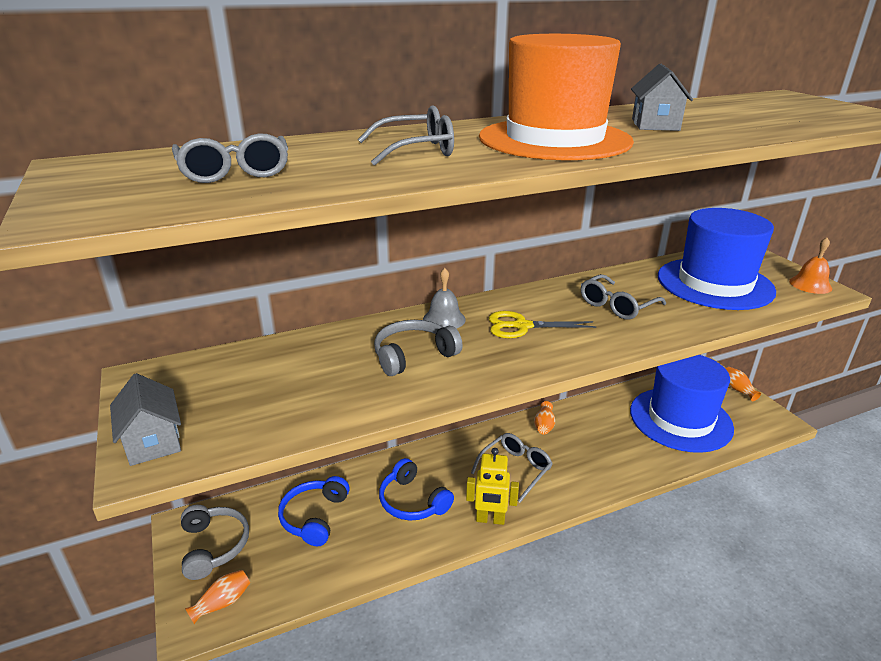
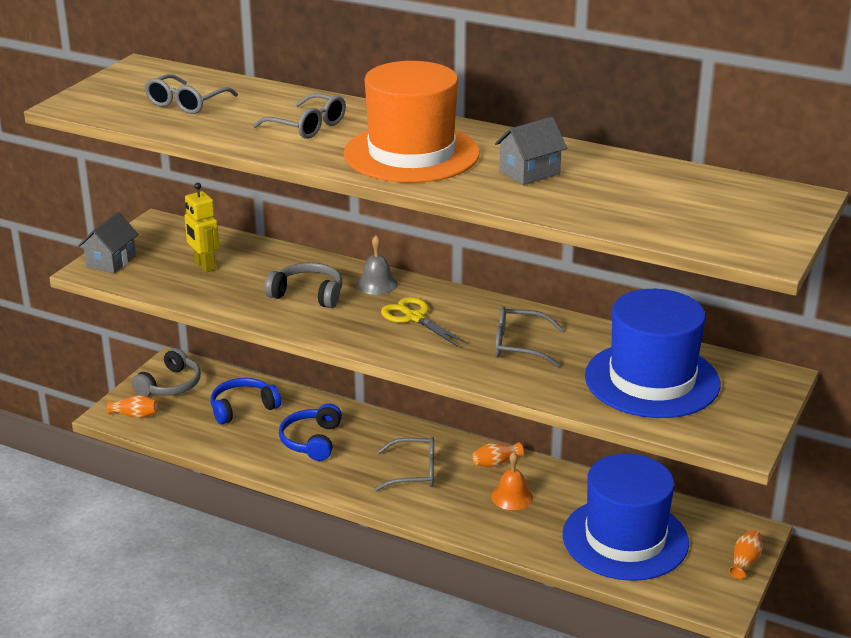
camera: 50 degrees right, 0 degrees up
(490, 519) = (339, 485): yellow robot -> yellow robot (204, 266)
(810, 284) = (741, 432): orange bell -> orange bell (512, 497)

